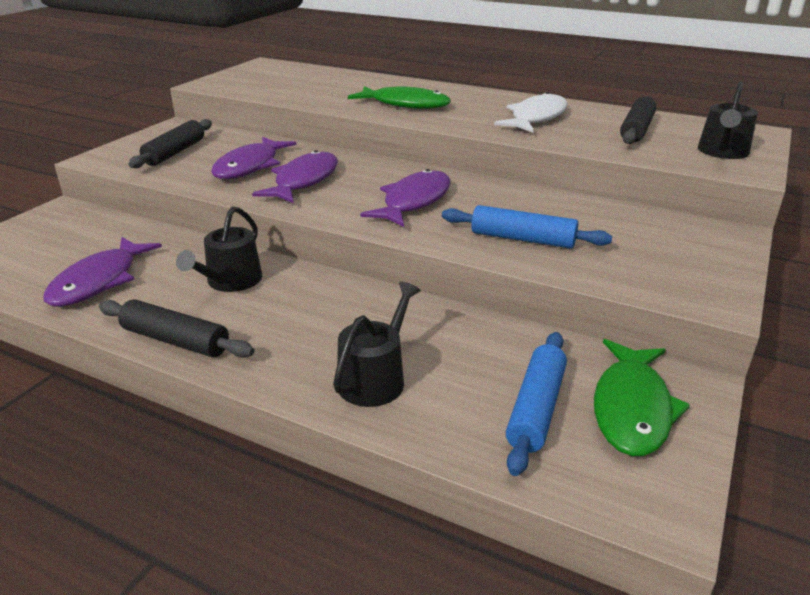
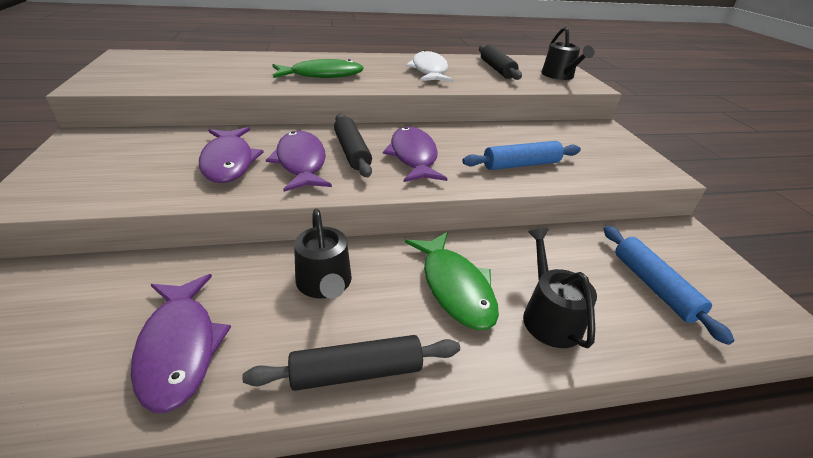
camera: 40 degrees left, 5 degrees up
(175, 152) = (120, 167): black rolling pin -> black rolling pin (352, 152)
(631, 408) = (685, 259): green fish -> green fish (455, 287)

